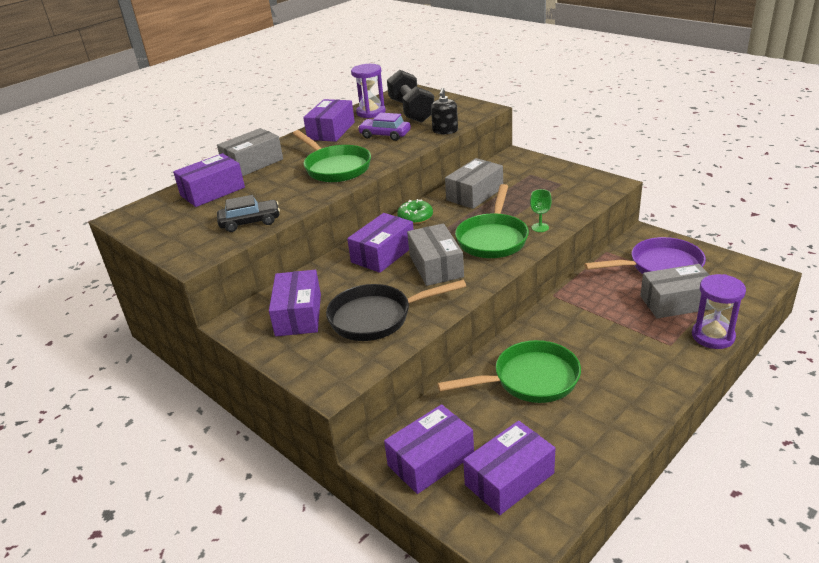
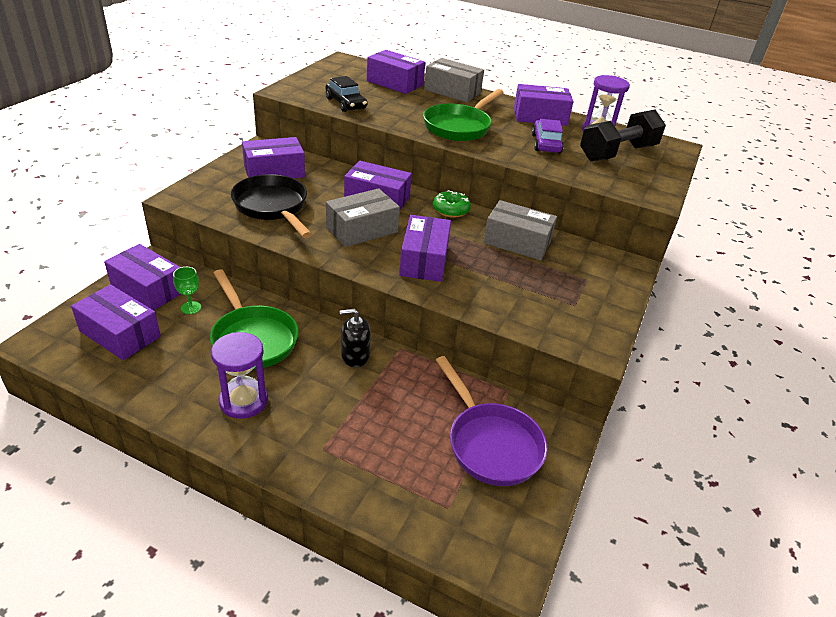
camera: 65 degrees right, 5 degrees up
(445, 131) = (577, 176): black soap dispenser -> black soap dispenser (355, 356)
(493, 238) = (424, 260): green pan -> purple box
(540, 227) = (458, 291): green goblet -> green goblet (191, 308)
(676, 302) = (411, 458): grey box -> none
(713, 336) = (345, 492): purple hourglass -> purple hourglass (243, 401)

